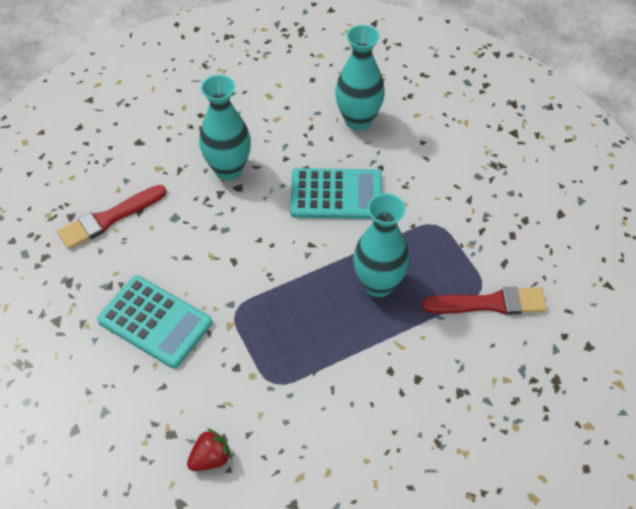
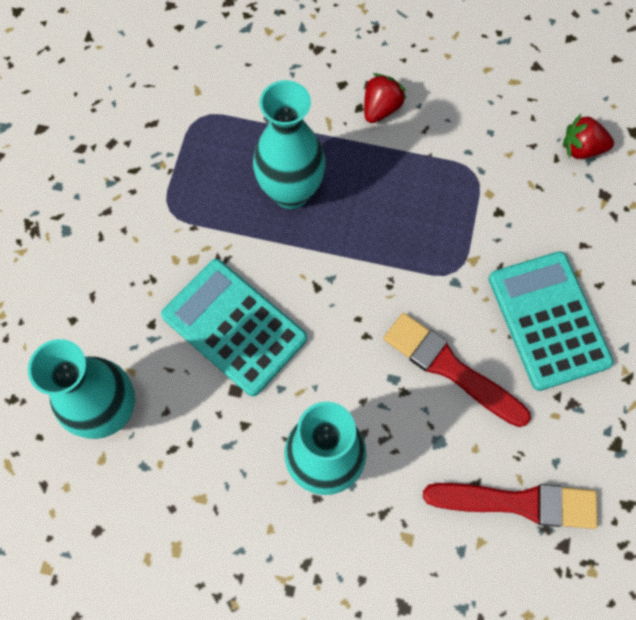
camera: 140 degrees left, 15 degrees up
(375, 381) = (381, 108): none -> red strawberry
(489, 303) = (209, 98): red brush -> red brush (450, 368)

